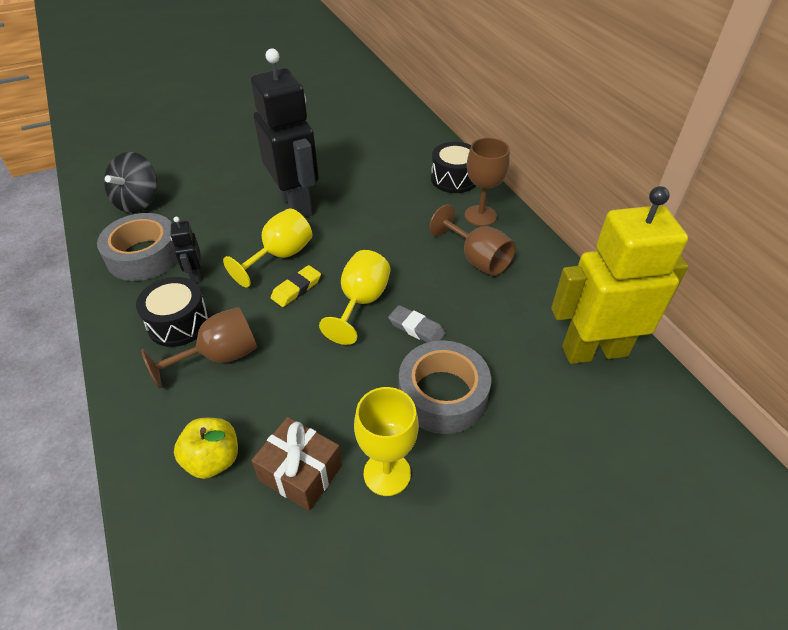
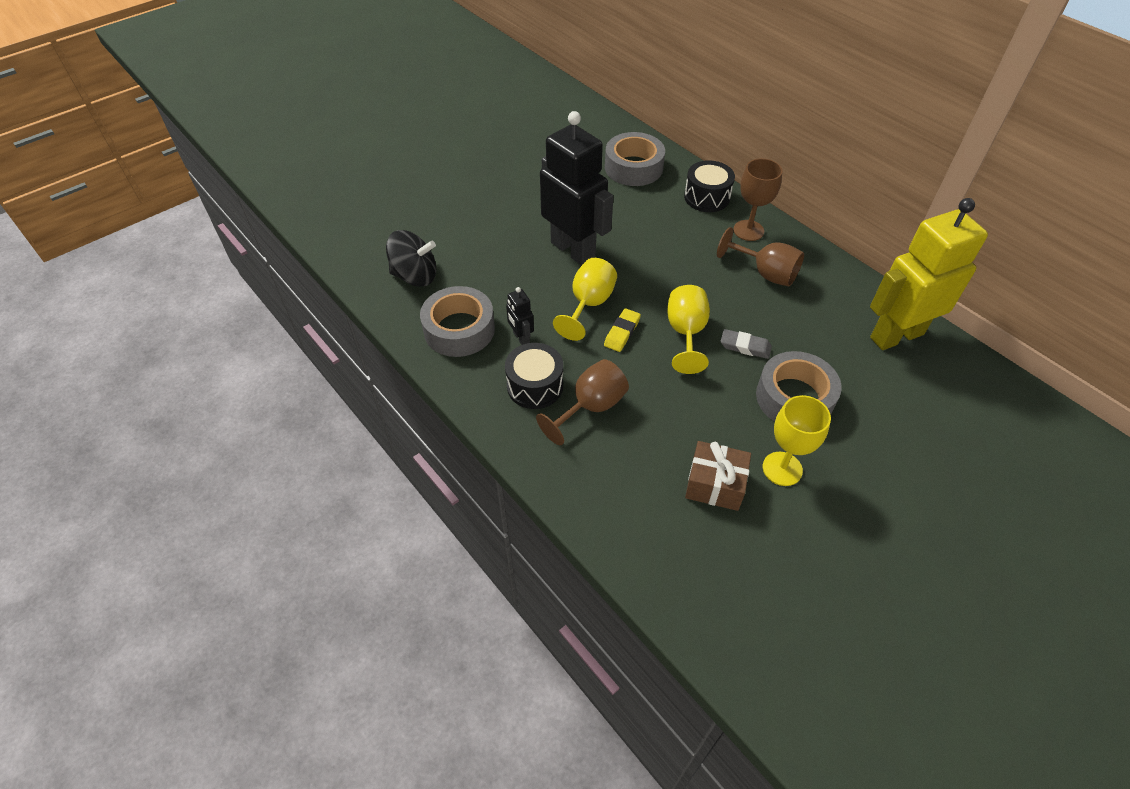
camera: 15 degrees left, 5 degrees up
(138, 202) = (415, 276): black spinning top -> black spinning top turned 90 degrees counterclockwise
(213, 460) = (638, 491): yellow apple -> none
(397, 143) = (633, 167): none -> grey tape

